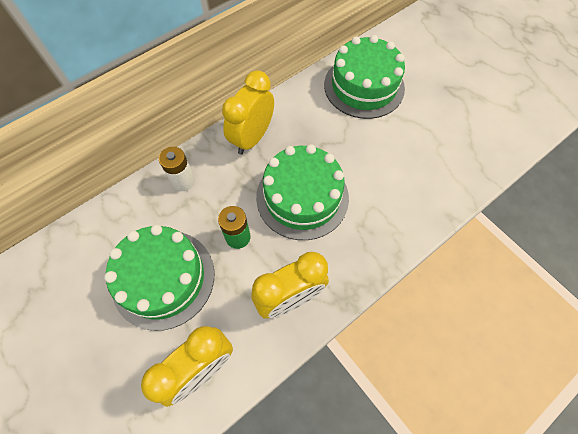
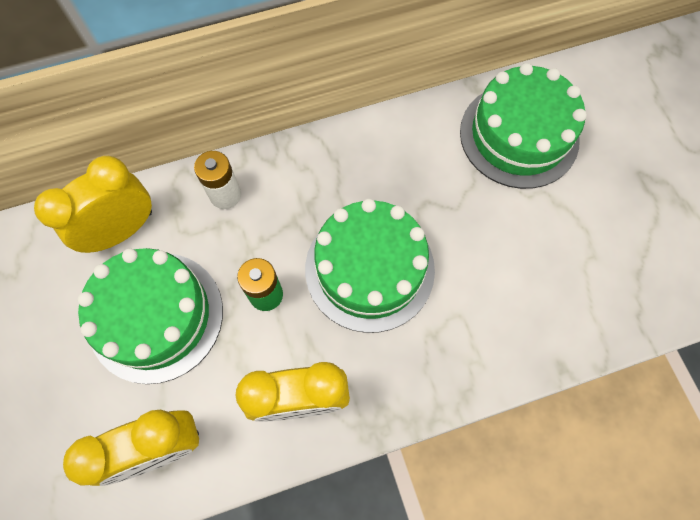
camera: 20 degrees right, 5 degrees up
(252, 138) = (335, 163): yellow clock -> yellow clock (122, 231)

